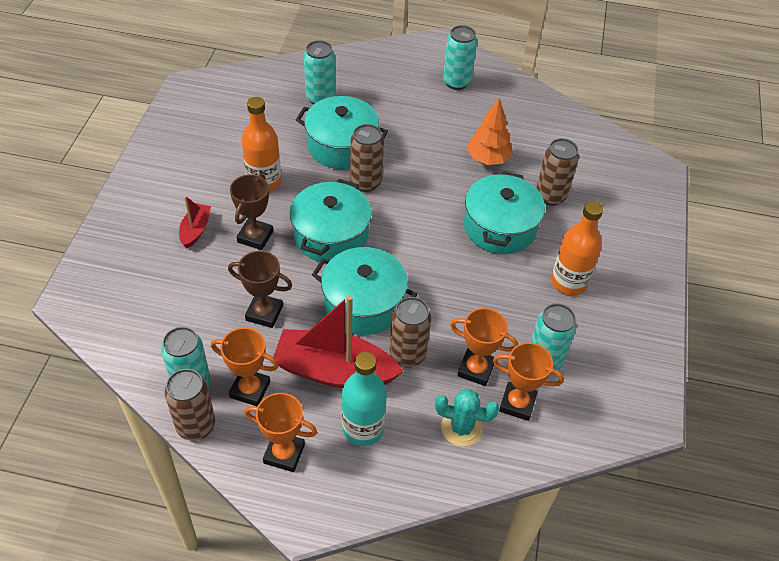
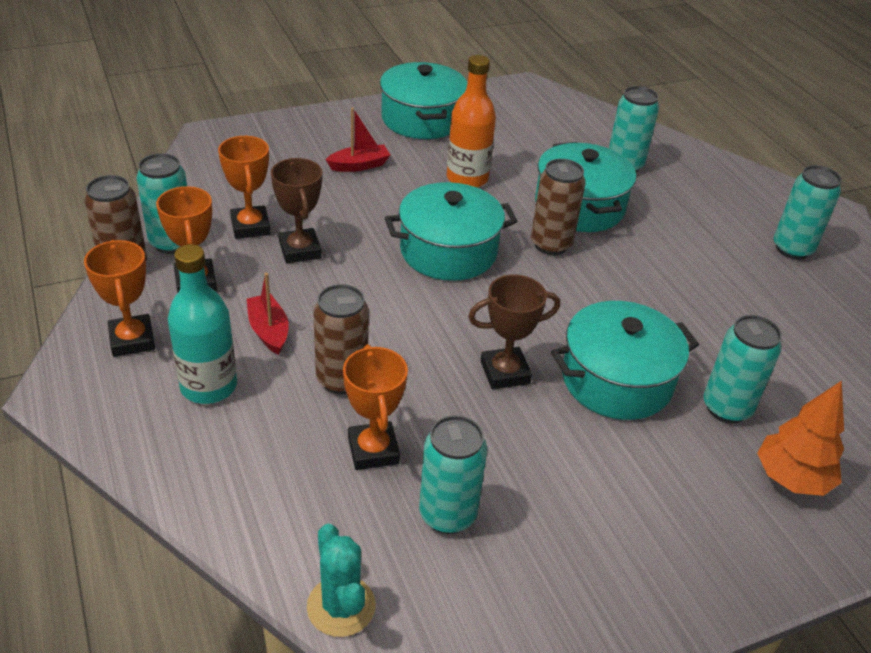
camera: 55 degrees right, 10 degrees down
(255, 237) = (391, 203): brown trophy -> brown trophy (505, 372)
(334, 371) = (268, 331): red boat -> red boat, size x0.48
(363, 303) = (381, 314): turquoise pot -> turquoise pot (422, 119)
(461, 428) = (274, 473): turquoise cactus -> turquoise cactus (341, 606)
(488, 159) = (711, 324): orange tree -> orange tree (791, 479)
(517, 403) = (354, 514): orange trophy -> orange trophy (250, 227)
(550, 196) = (726, 408): brown can -> turquoise can
(569, 282) = (603, 487): orange bottle -> none

